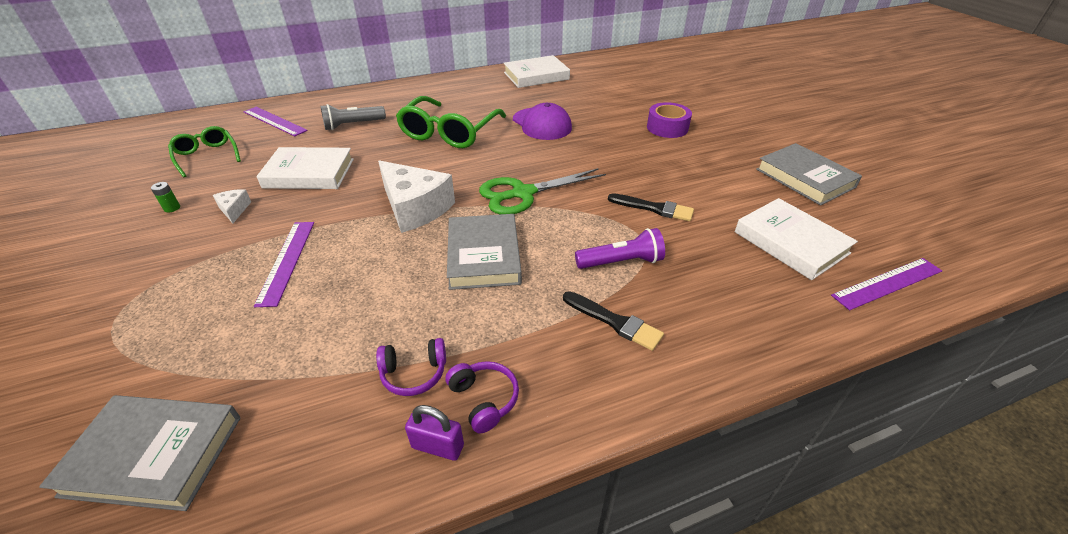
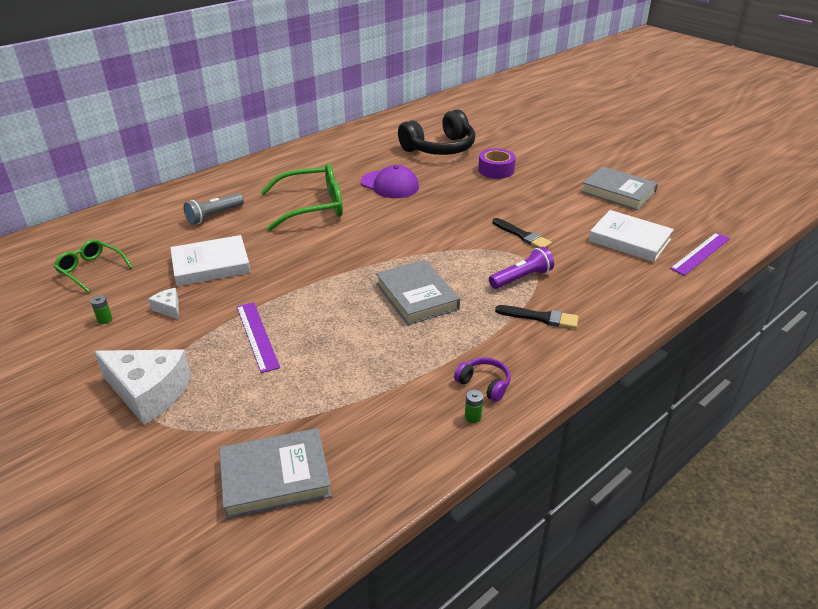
camera: 20 degrees left, 5 degrees down
(274, 121) = (129, 226): purple ruler -> none
(414, 373) = (424, 382): purple headphones -> none
(415, 208) = (333, 274): white cheese -> white cheese (148, 393)
(437, 446) = (473, 417): purple padlock -> green battery
(449, 132) = (312, 206): green glasses -> green glasses turned 105 degrees counterclockwise
(523, 193) = (414, 244): green scissors -> none
(536, 76) = (353, 141): white book -> none
(619, 95) = (439, 148): none -> black headphones
(654, 208) = (522, 235): black brush -> black brush turned 45 degrees clockwise

